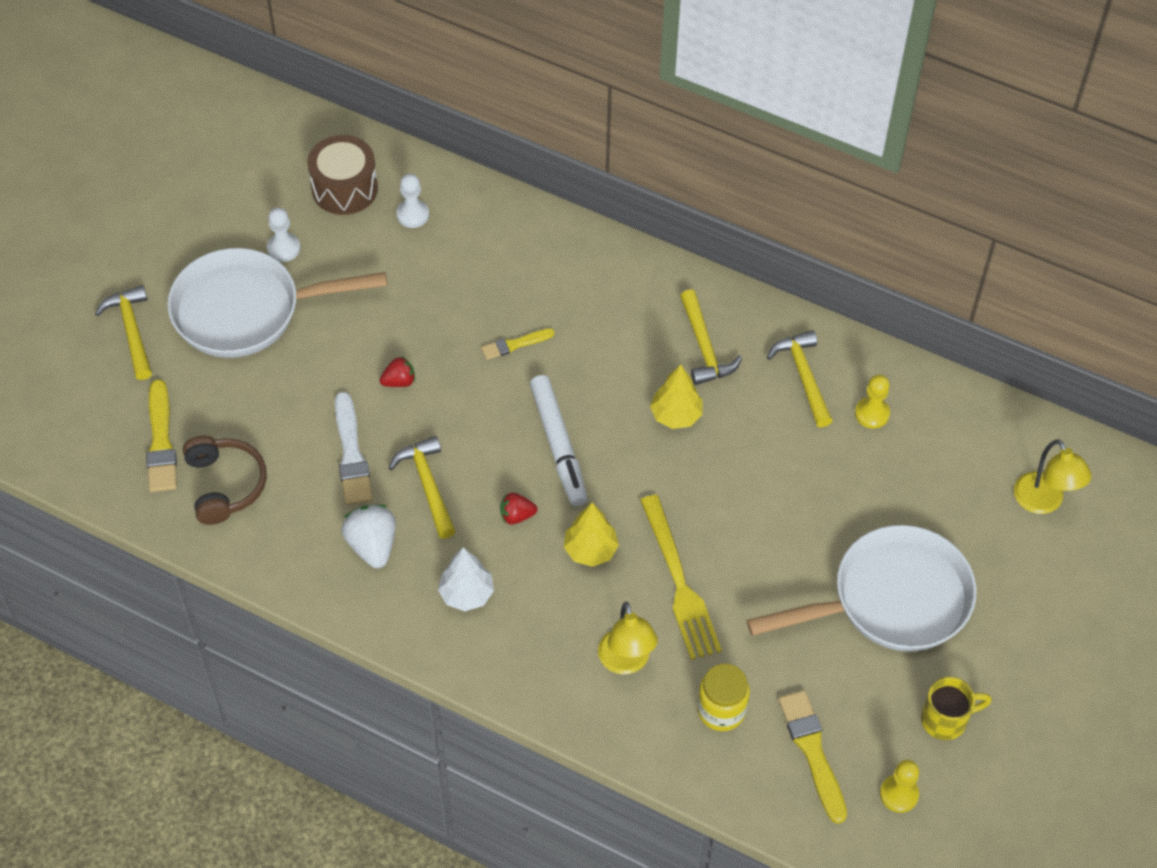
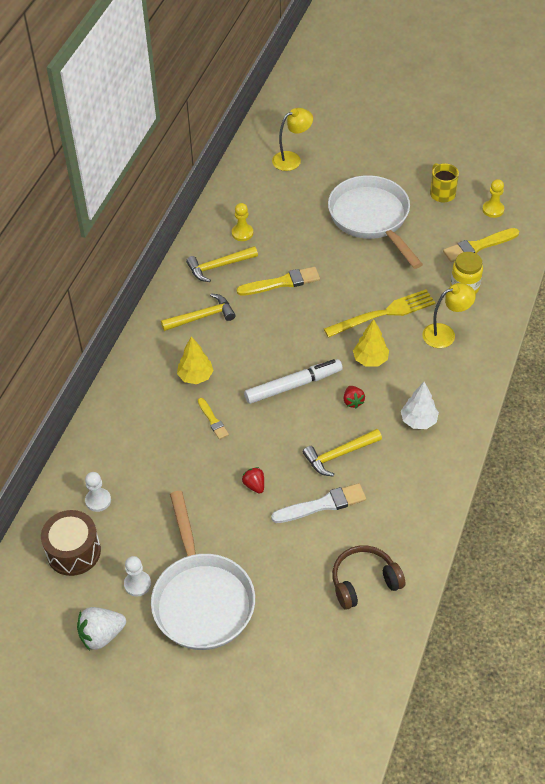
camera: 95 degrees left, 5 degrees down
(132, 331) = (232, 681): yellow hammer -> none
(161, 441) = (334, 634): yellow brush -> yellow brush (281, 283)
(372, 545) = (394, 480): white strawberry -> white strawberry (101, 635)
(676, 415) = (259, 326): yellow tree -> yellow tree (195, 376)

